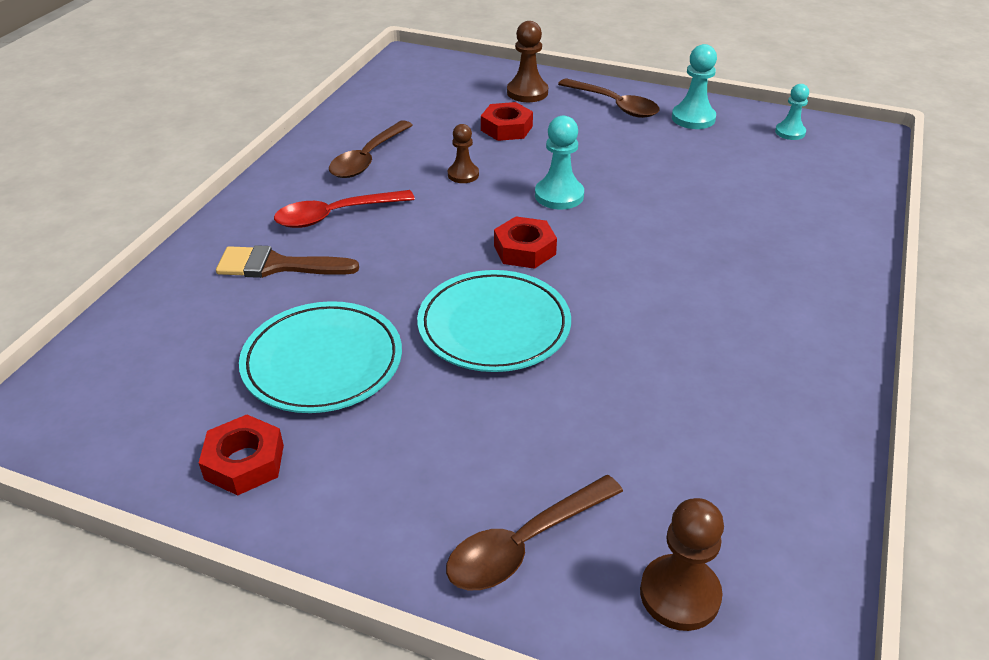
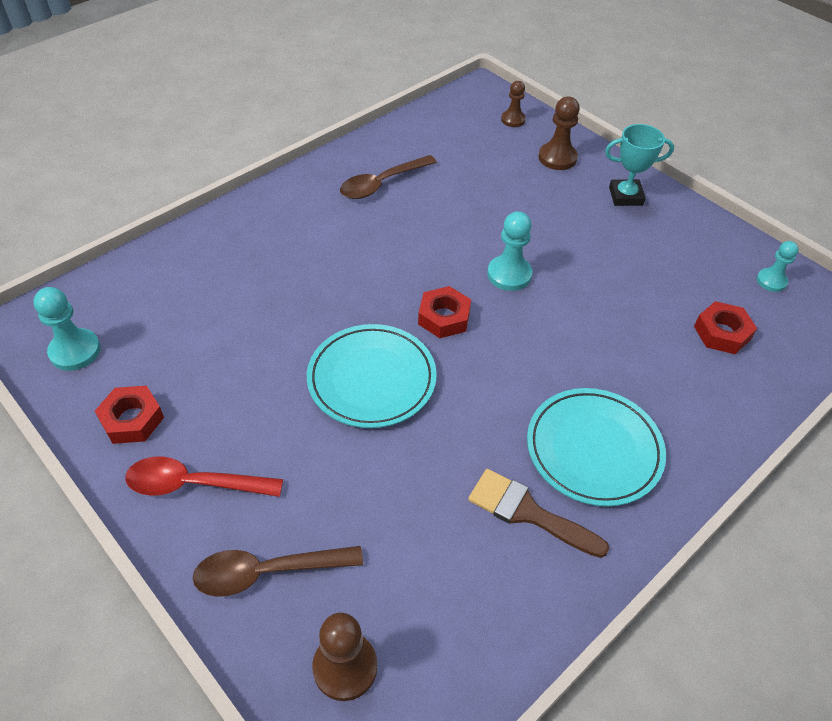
camera: 25 degrees right, 10 degrees up
(277, 266) = (253, 262): brown brush -> brown brush (528, 512)
(322, 362) = (231, 359): turquoise plate -> turquoise plate (593, 449)
(335, 215) = (322, 231): red spoon -> red spoon (194, 484)
(463, 174) = (445, 226): brown pawn -> brown pawn (513, 120)
(506, 128) = (513, 190): red nut -> red nut (722, 333)
(614, 105) = (625, 196): brown spoon -> turquoise trophy
(693, 118) = (688, 234): turquoise pawn -> turquoise pawn (75, 351)

